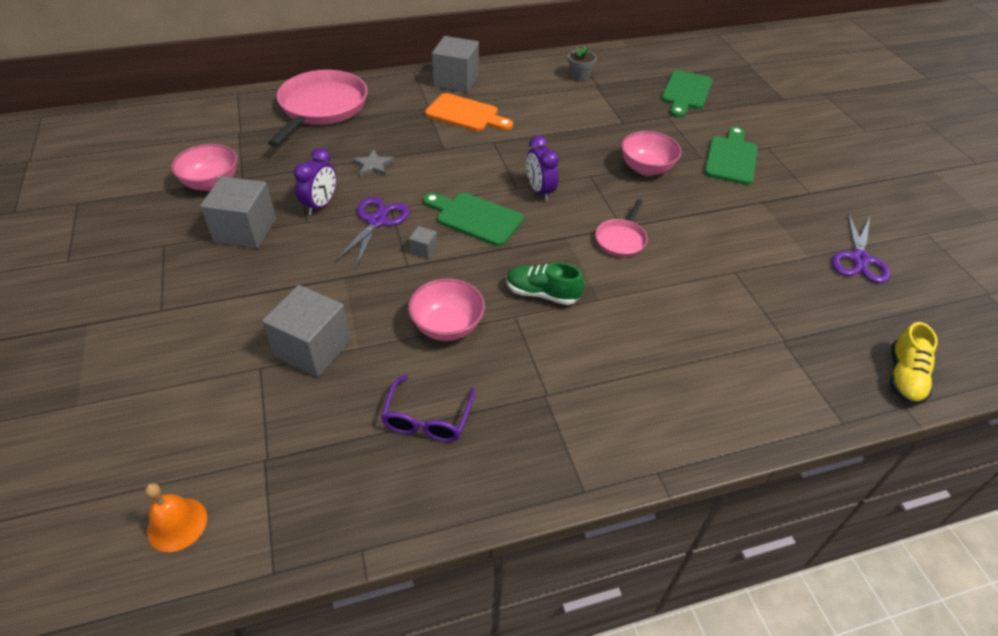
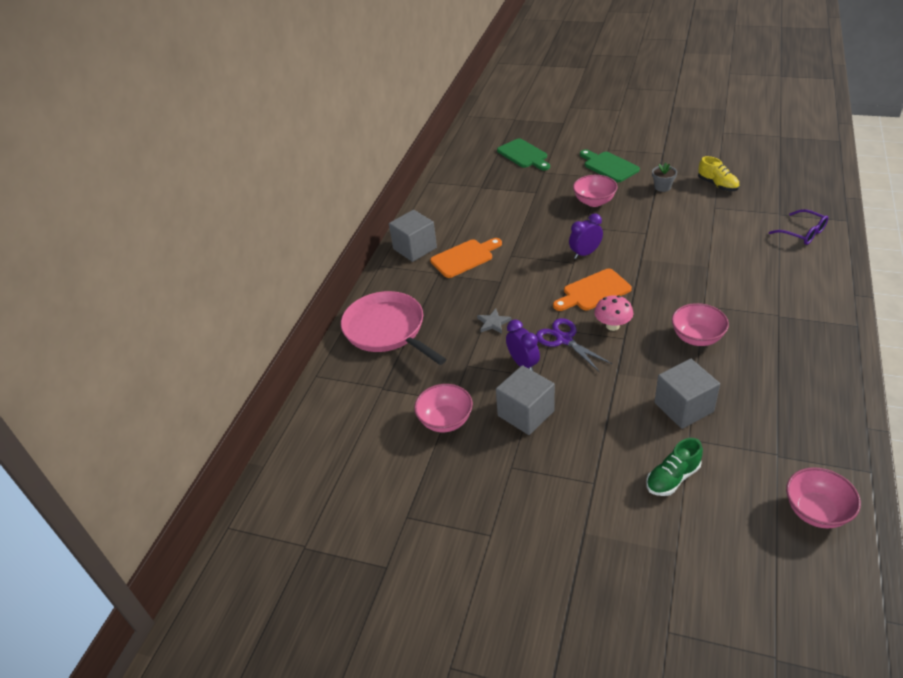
camera: 50 degrees left, 5 degrees down
(177, 524) = (816, 511): orange bell -> pink bowl
(424, 250) = (612, 326): grey cube -> pink mushroom
(427, 419) = (775, 371): purple glasses -> purple glasses (803, 233)
(475, 218) = (593, 291): green cutting board -> orange cutting board
(540, 191) = (585, 253): purple clock -> purple clock turned 135 degrees clockwise
(542, 293) = (689, 287): green shoe -> green shoe (672, 478)
(579, 76) = (463, 190): grey flower pot -> grey flower pot (662, 187)
(621, 239) = (658, 238): pink pan -> none
(859, 259) = (730, 162): purple scissors -> none
(904, 377) = (825, 188): yellow shoe -> yellow shoe (717, 185)

